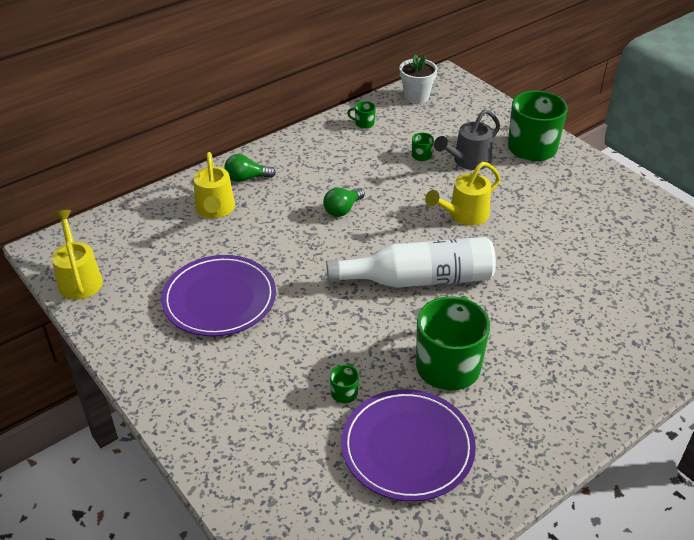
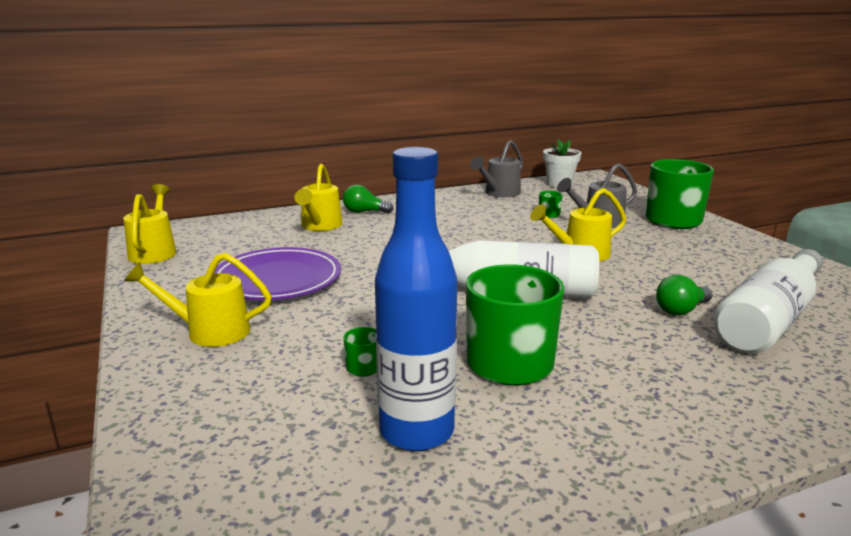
camera: 15 degrees right, 20 degrees down
(201, 377) = (209, 331): none -> yellow watering can
(343, 209) = (448, 238): green light bulb -> green light bulb (681, 310)
(364, 123) = (499, 193): green mug -> grey watering can
(407, 447) = (417, 431): purple plate -> blue bottle
(621, 278) = (769, 319): none -> white bottle

